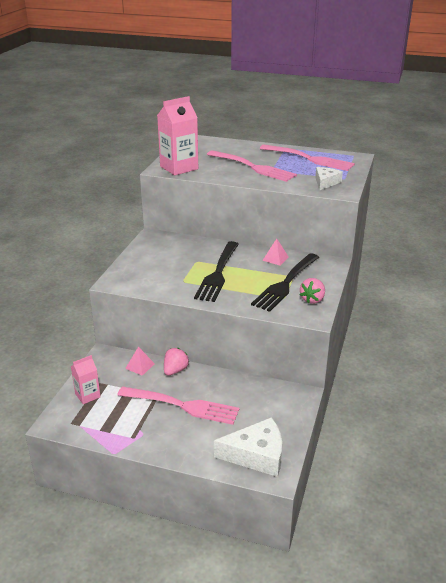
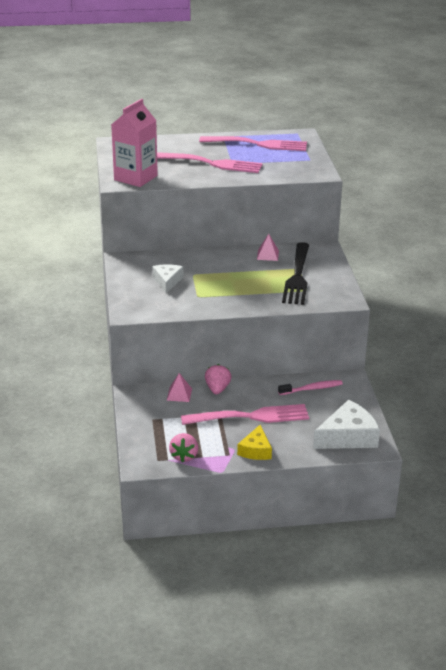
camera: 25 degrees left, 0 degrees up
(87, 395) = (151, 433): pink carton -> none
(160, 441) = (256, 450): none -> yellow cheese
(218, 273) = (225, 281): black fork -> none
(259, 394) = (312, 389): none -> pink toothbrush
(312, 299) = (333, 285): pink strawberry -> pink strawberry (184, 456)
(325, 182) = (296, 167): white cheese -> white cheese (167, 281)

